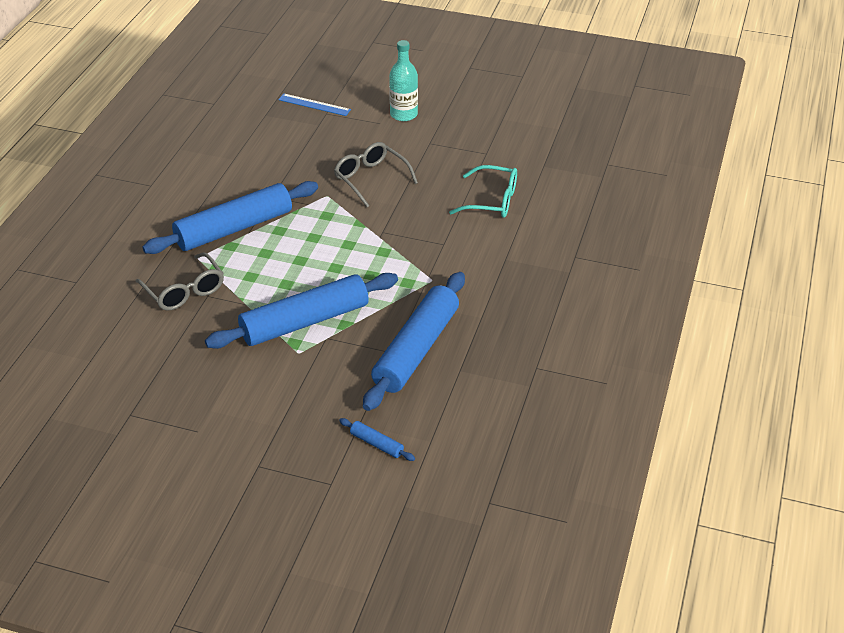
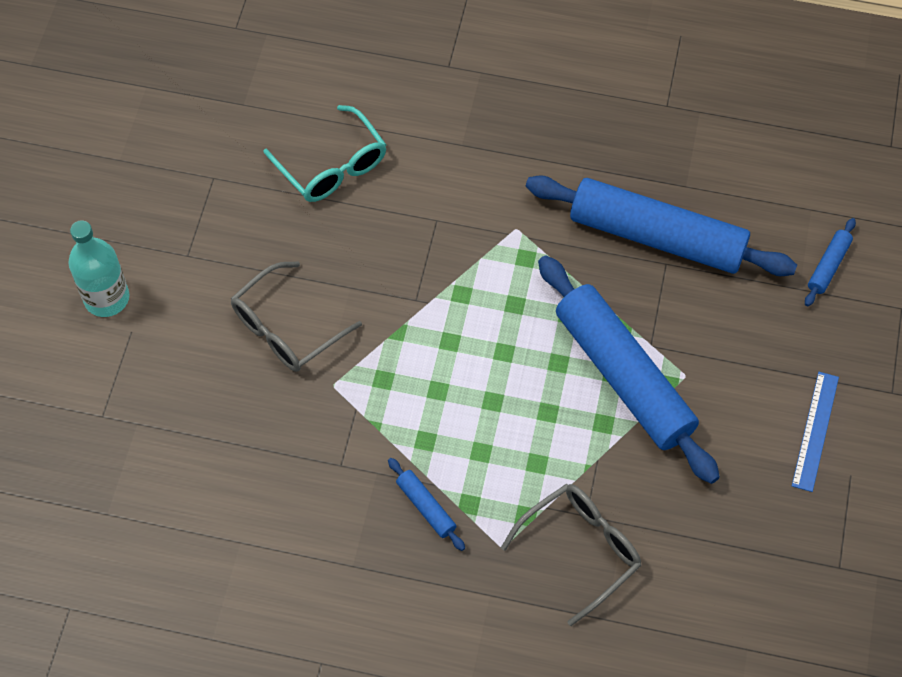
camera: 95 degrees left, 20 degrees up
(234, 228) = (426, 507): blue rolling pin -> blue rolling pin, size x0.40
(314, 105) = (76, 438): blue ruler -> blue ruler (815, 431)
(491, 201) = (332, 166): turquoise glasses -> turquoise glasses turned 135 degrees clockwise

